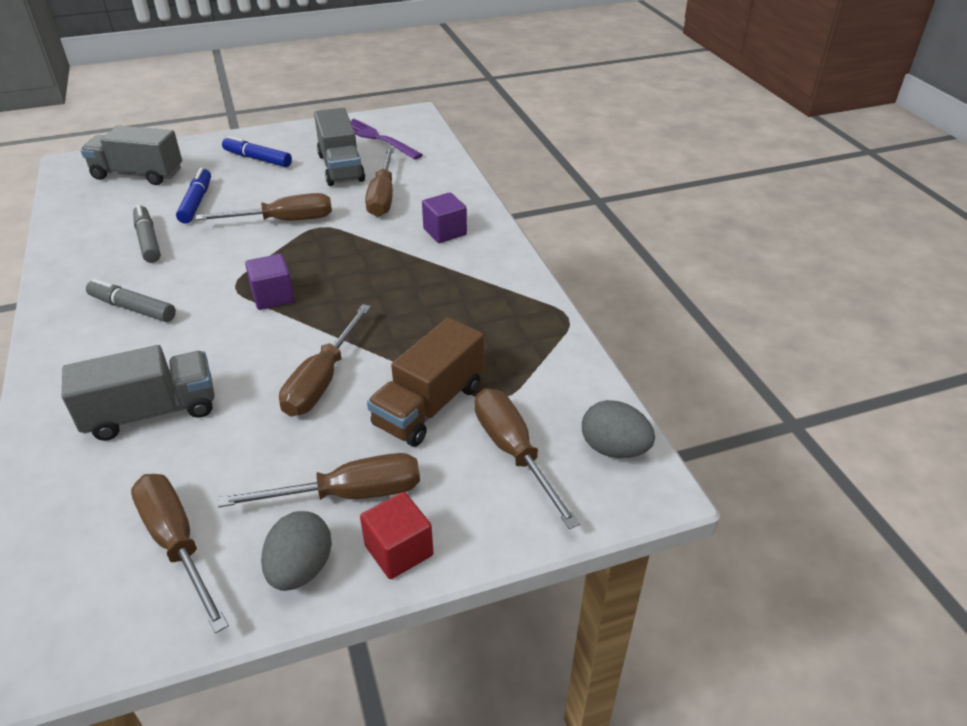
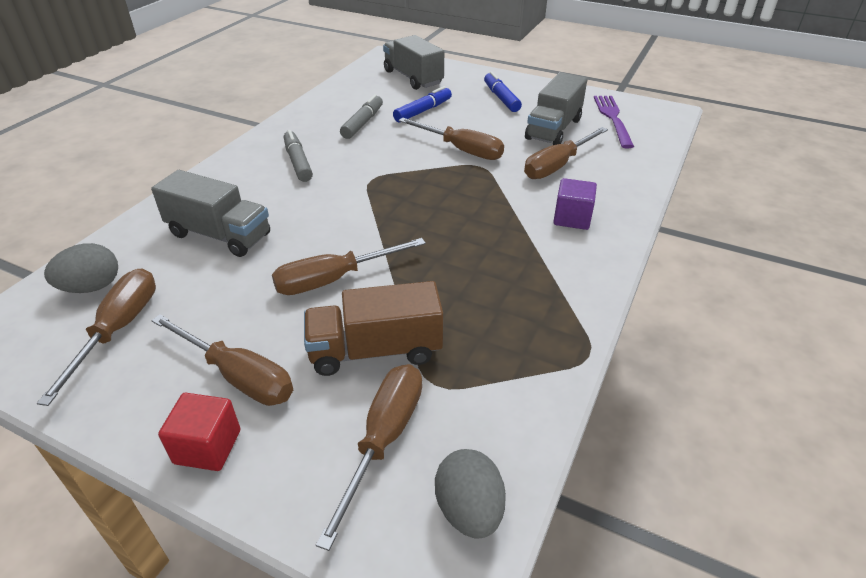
camera: 45 degrees right, 0 degrees up
(273, 296) = (384, 200): purple cube -> none
(300, 569) = (144, 405): grey egg -> grey egg (92, 287)

